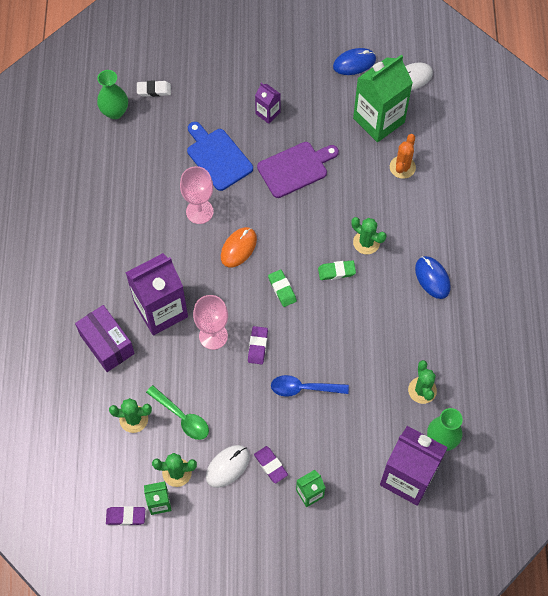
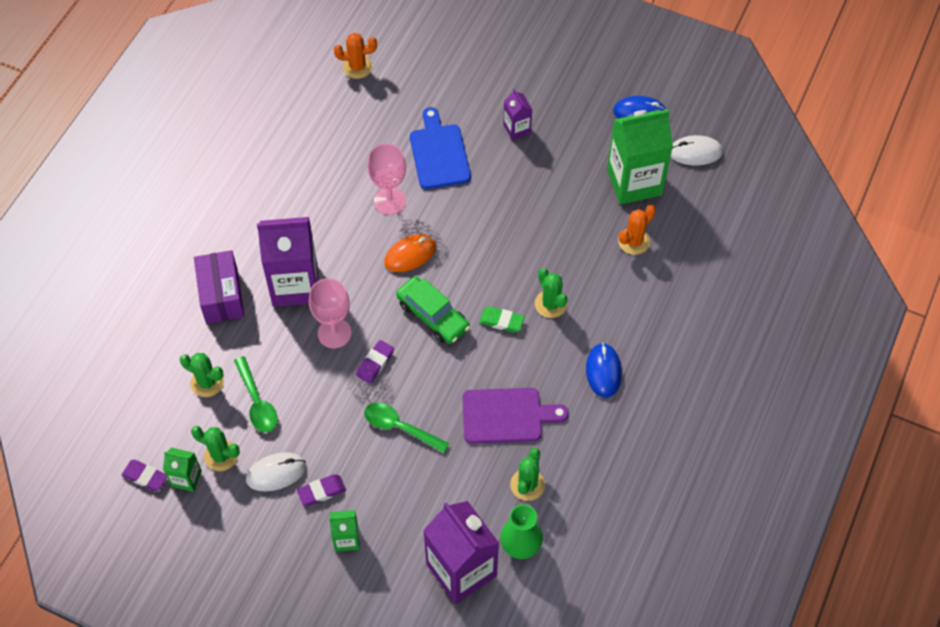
camera: 25 degrees right, 5 degrees down
(115, 112) = (357, 67): green vase -> orange cactus
(154, 90) = (409, 61): white eraser -> none
(271, 465) = (321, 491): purple eraser -> purple eraser turned 75 degrees clockwise
(282, 289) = (433, 315): green eraser -> green car
(295, 168) = (515, 197): purple cutting board -> purple cutting board (507, 416)
(303, 388) = (400, 427): blue spoon -> green spoon

